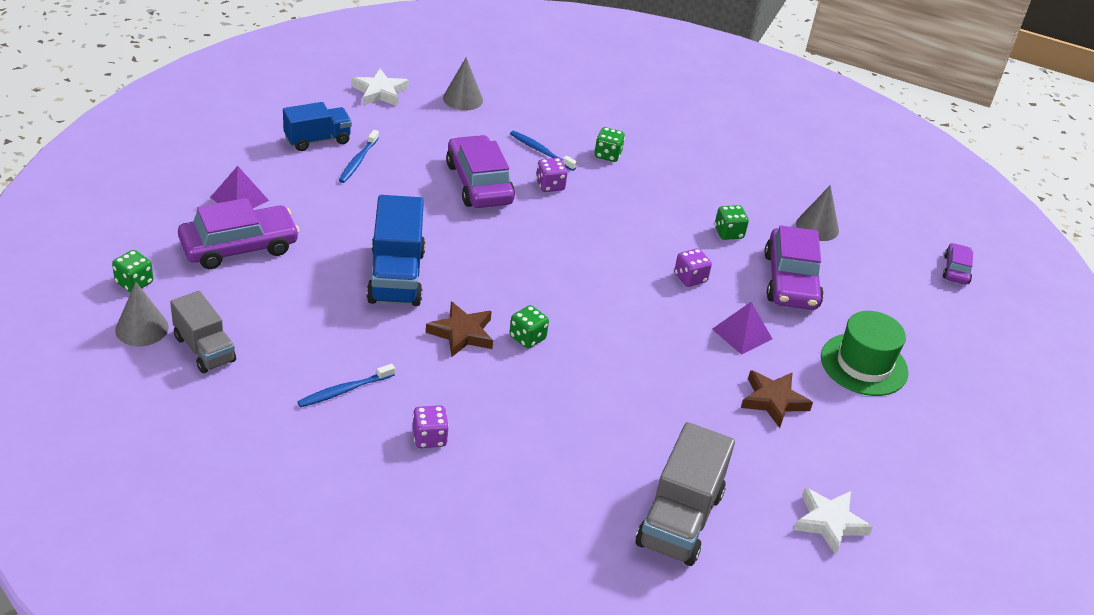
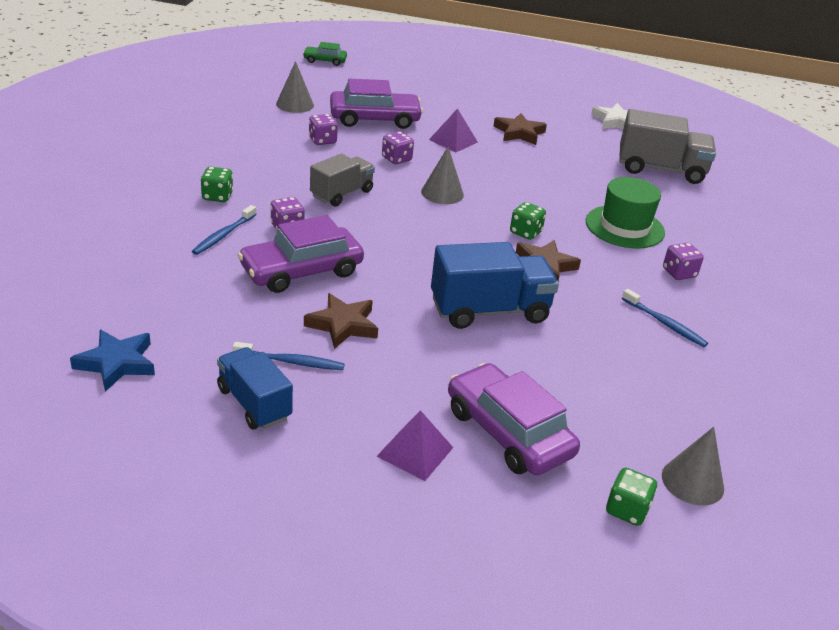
camera: 100 degrees left, 5 degrees down
(204, 349) = (684, 424): grey truck -> grey truck (341, 194)
(380, 92) = (117, 363): white star -> blue star
(397, 192) = (343, 325): none -> brown star
(463, 99) = (121, 293): grey cone -> grey cone (442, 193)
(728, 233) = (322, 140): green dice -> purple dice
(864, 364) = (456, 100): green hat -> green hat (624, 227)
(956, 270) = (325, 61): purple car -> green car

